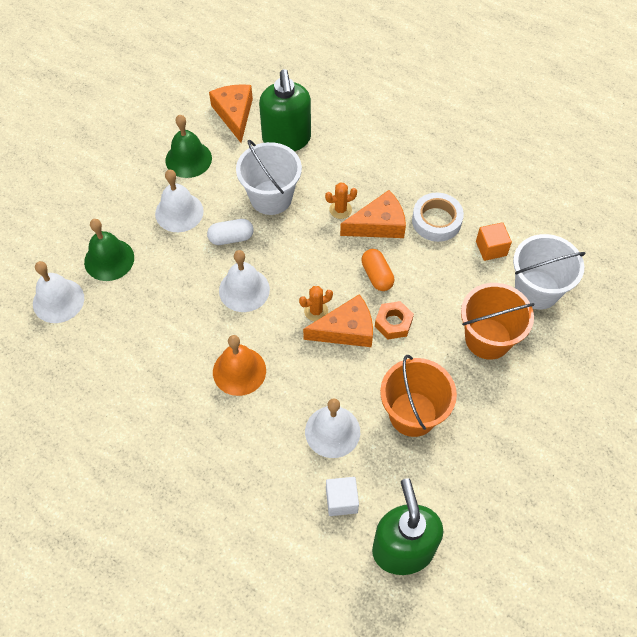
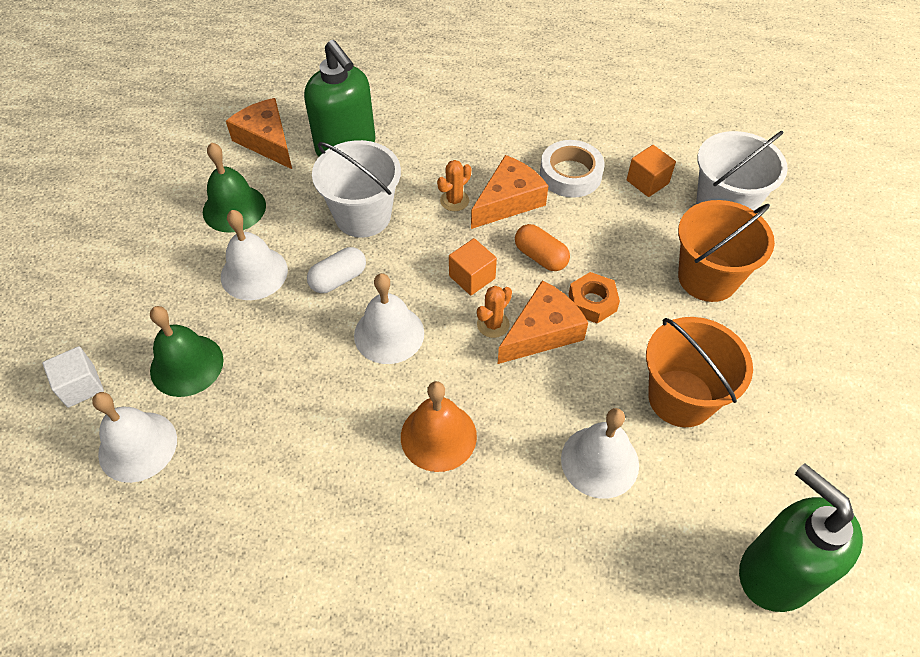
camera: 25 degrees left, 5 degrees down
(321, 272) = (472, 277): none -> orange cube
(341, 500) = (664, 545): white cube -> white cube (81, 386)

